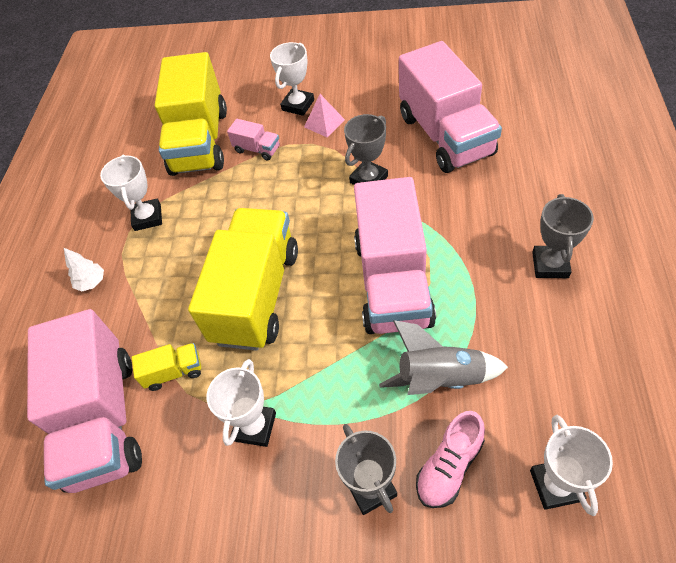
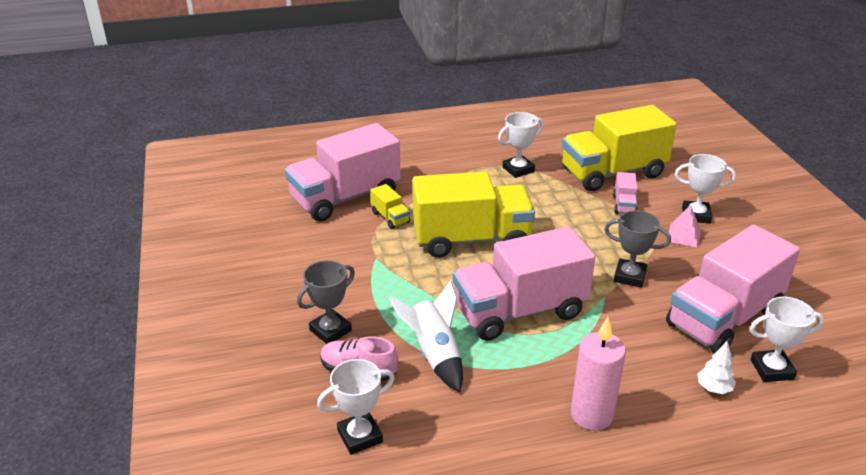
camera: 65 degrees right, 20 degrees down
(92, 282) = (447, 162): white tree -> white tree (713, 388)
(255, 427) = (361, 264): white trophy -> white trophy (771, 369)
(440, 378) = (434, 354): grey rocket -> white rocket
(550, 265) = (591, 415): grey trophy -> pink candle

